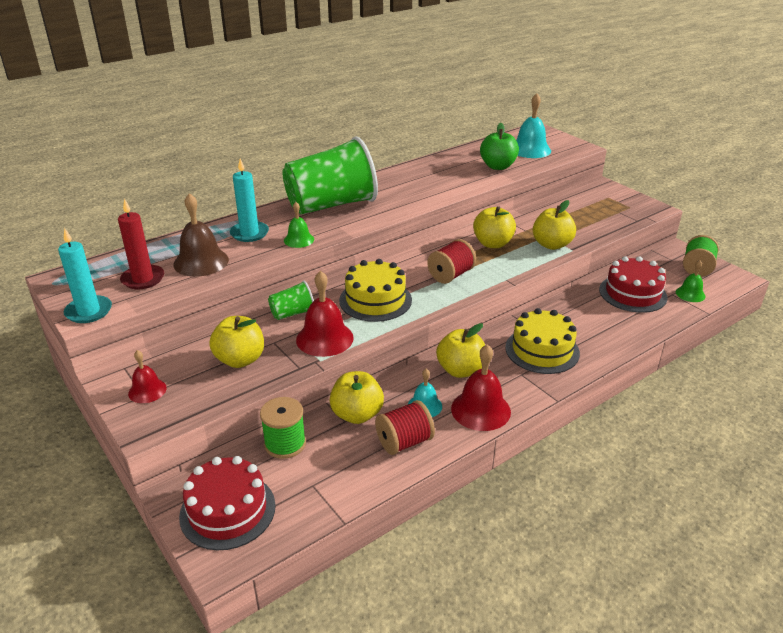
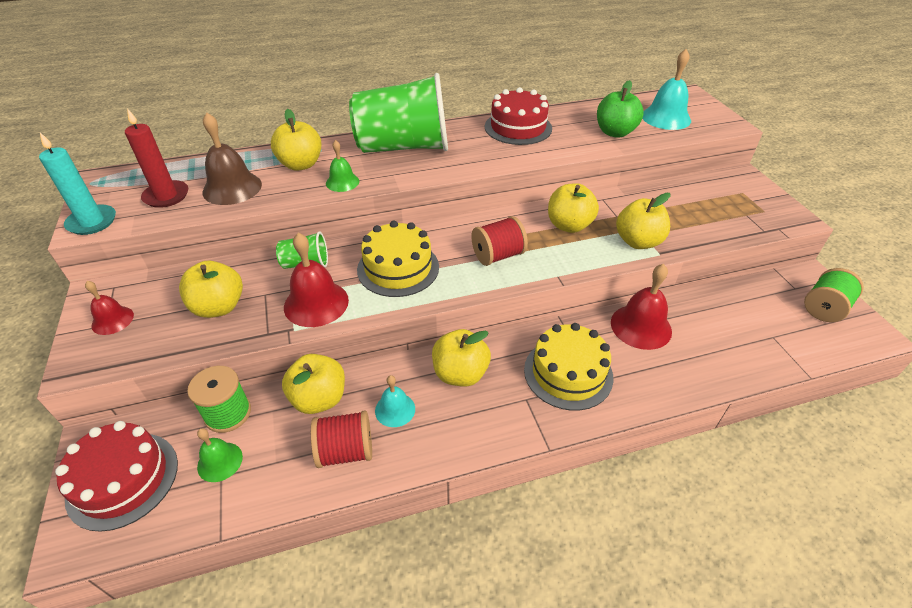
camera: 20 degrees right, 10 degrees up
(249, 233) = (301, 165): turquoise candle -> yellow apple
(480, 410) = (453, 434): red bell -> red bell (641, 326)
(632, 293) = (721, 323): red cake -> red cake (518, 127)
(690, 294) = (798, 343): green bell -> green bell (220, 461)

